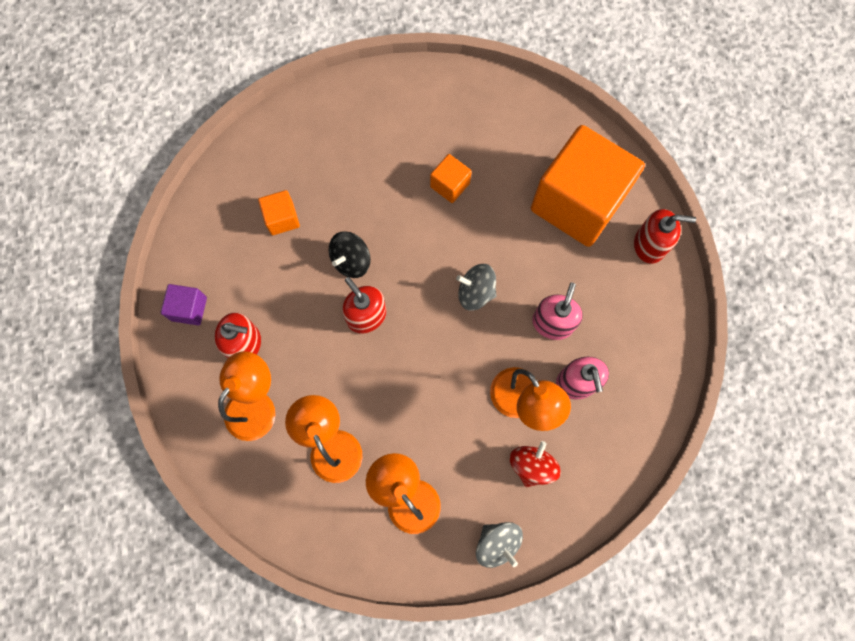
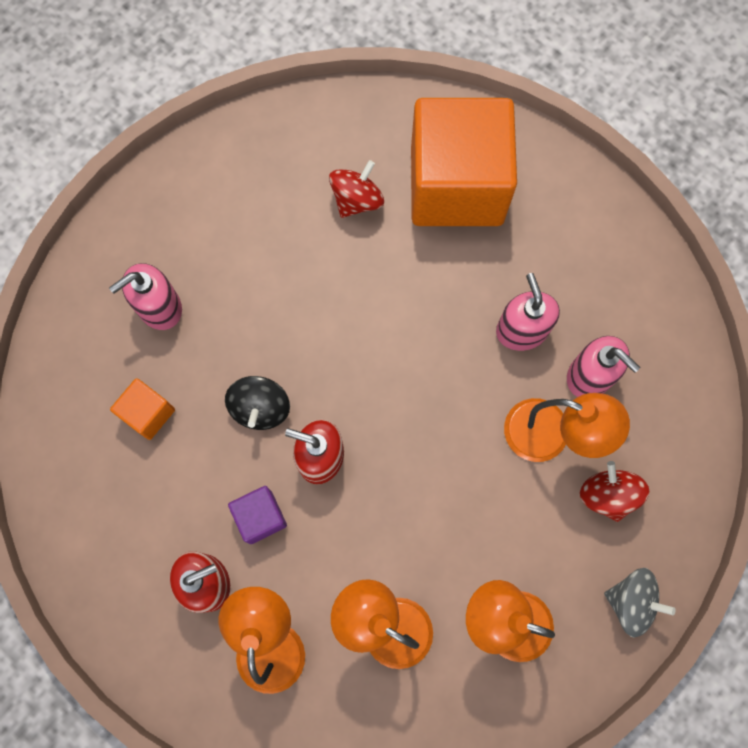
camera: 35 degrees left, 0 degrees up
(189, 309) = (114, 587): purple cube -> purple cube (260, 517)
(334, 158) = (159, 307): none -> pink soap dispenser
(450, 185) = (309, 254): orange cube -> none
(475, 292) = (419, 352): grey spinning top -> none
(505, 170) = (357, 200): none -> red spinning top
(649, 245) = (560, 182): red soap dispenser -> none

